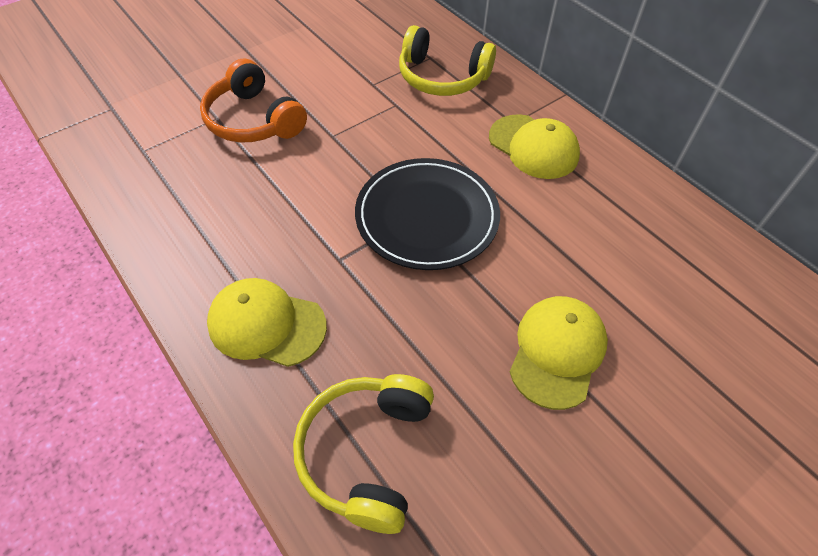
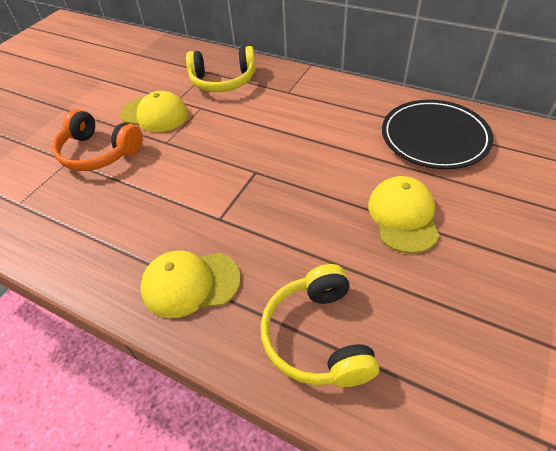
camera: 20 degrees left, 5 degrees down
(427, 217) = (265, 168): black plate -> black plate (434, 137)
(533, 147) = (310, 101): yellow cap -> yellow cap (155, 114)

